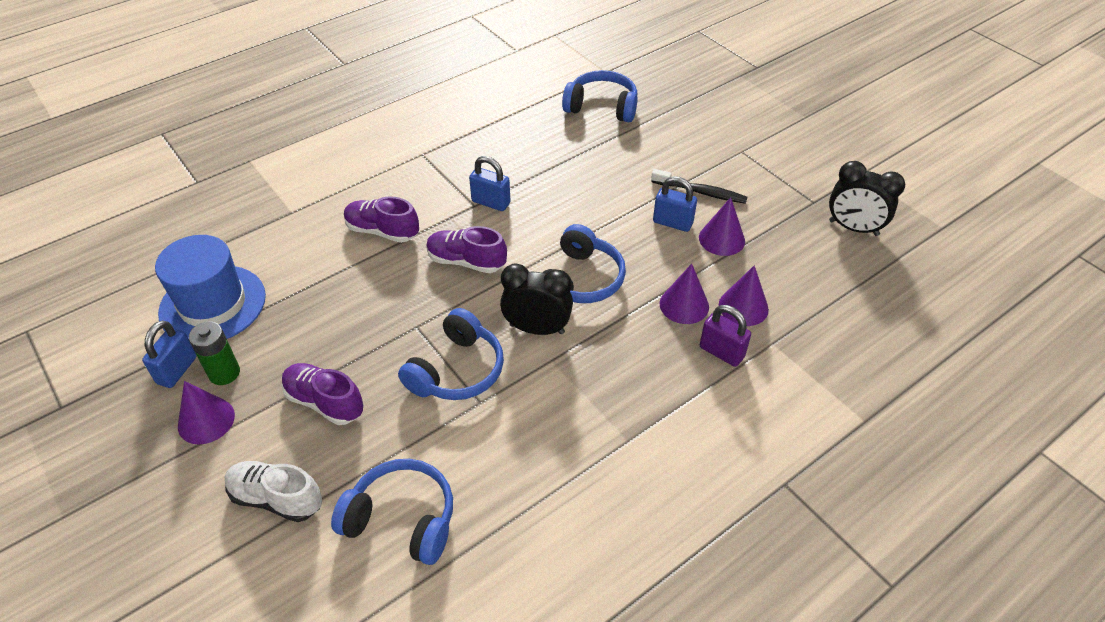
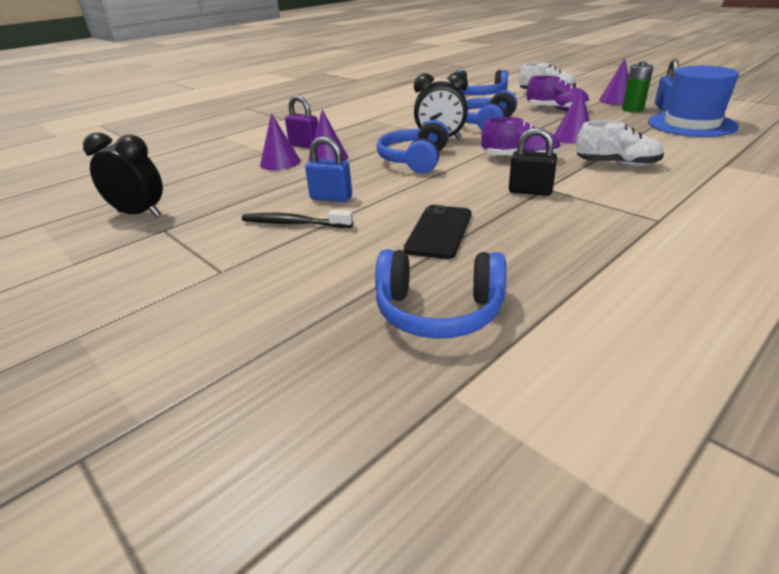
camera: 175 degrees right, 15 degrees down
(382, 231) = (616, 164): purple shoe -> white shoe
(491, 202) = (530, 191): blue padlock -> black padlock
(585, 165) = (439, 232): none -> black phone
(721, 239) = (283, 193): purple cone -> purple cone (573, 137)

